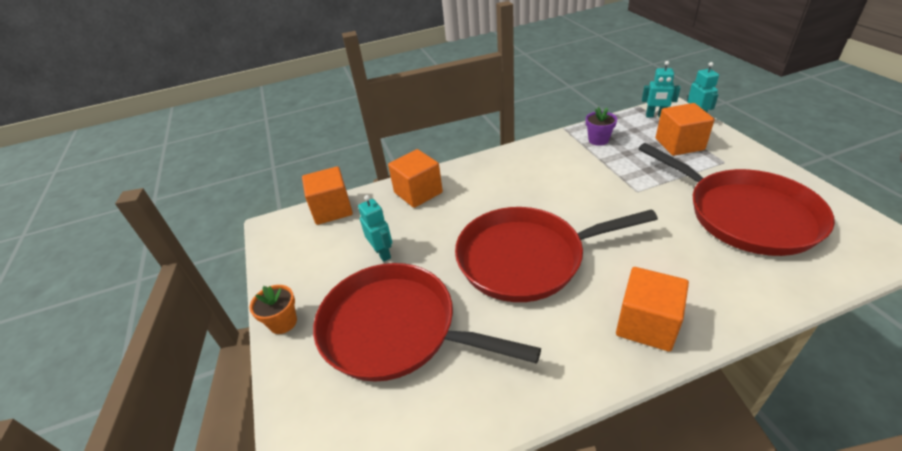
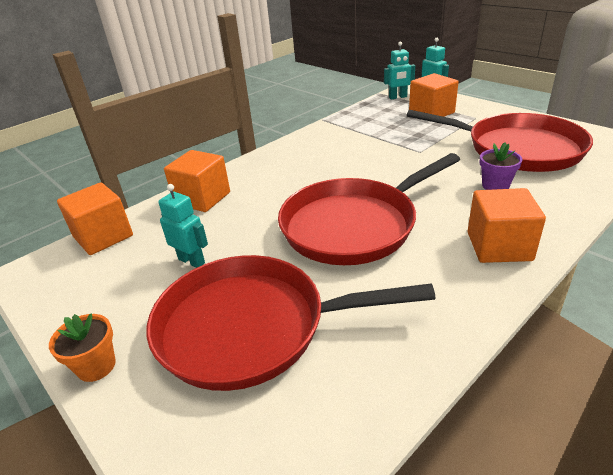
camera: 25 degrees left, 5 degrees down
(598, 140) = (360, 122): purple flower pot -> purple flower pot (495, 186)

